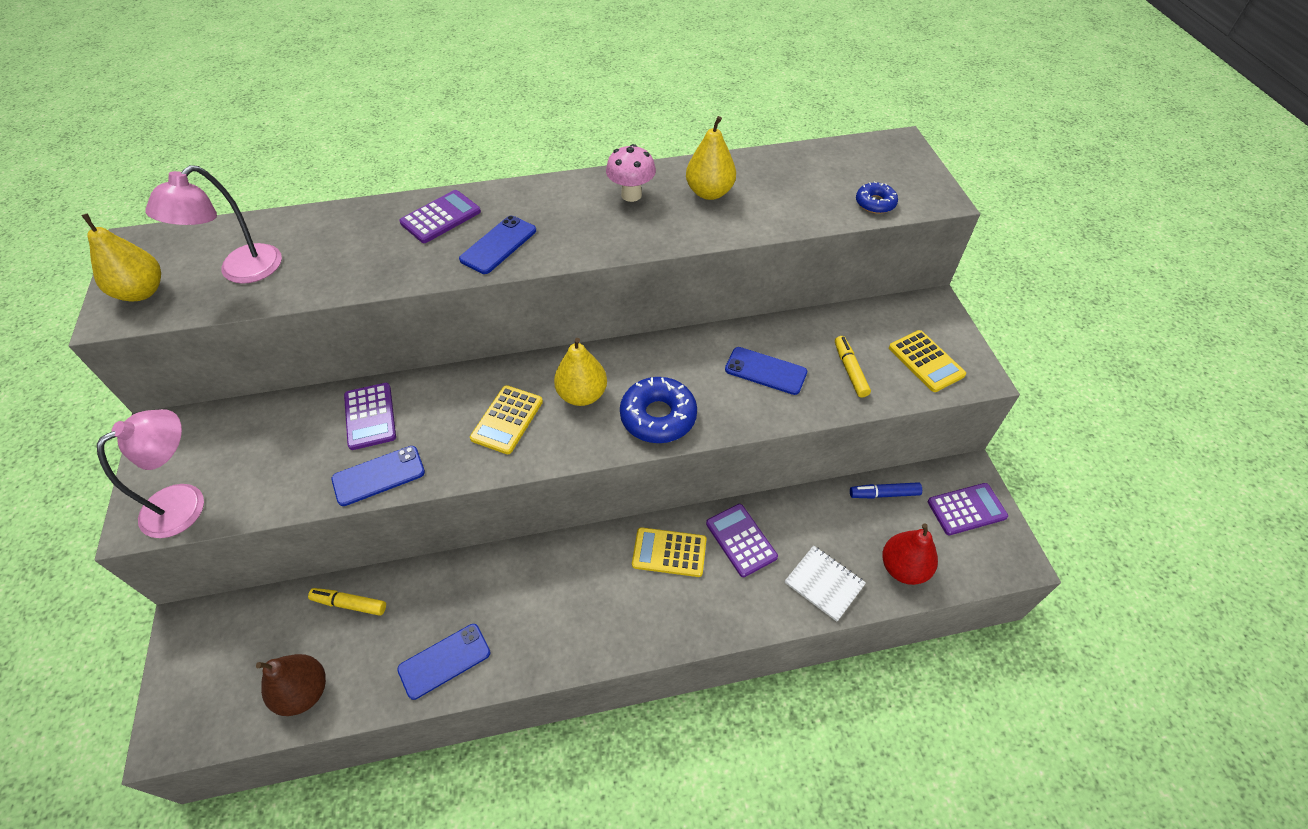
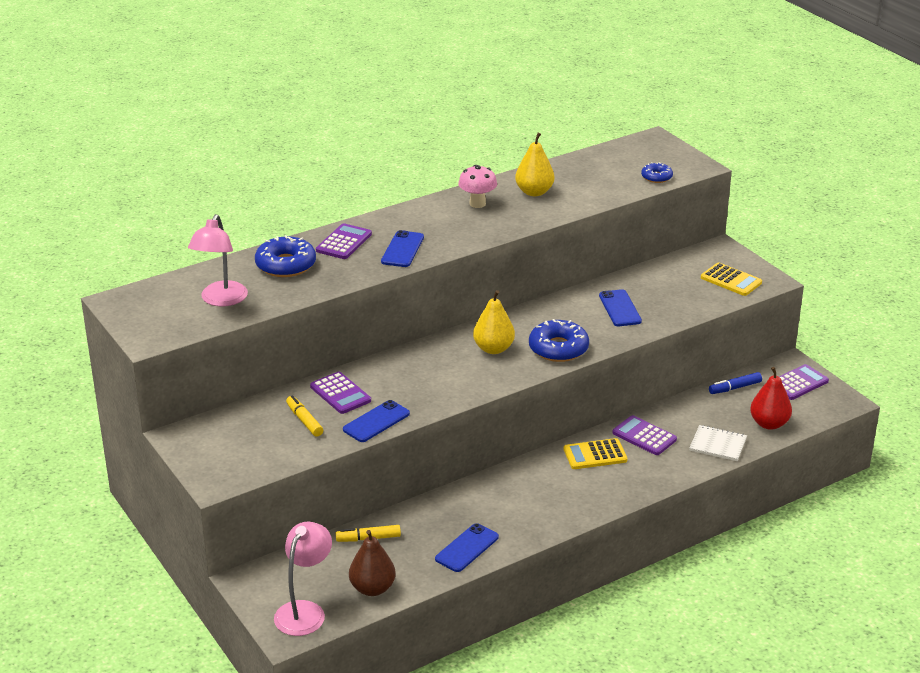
camera: 20 degrees left, 20 degrees down
(142, 292) = (155, 325): yellow pear -> none
(186, 502) = (241, 466): pink lamp -> pink lamp (304, 611)
(352, 236) = (286, 265): none -> blue donut
(507, 420) = (448, 373): yellow calculator -> none
(765, 371) = (620, 308): blue phone -> blue phone turned 75 degrees clockwise
(850, 370) = (680, 296): yellow marker -> yellow marker (304, 421)

